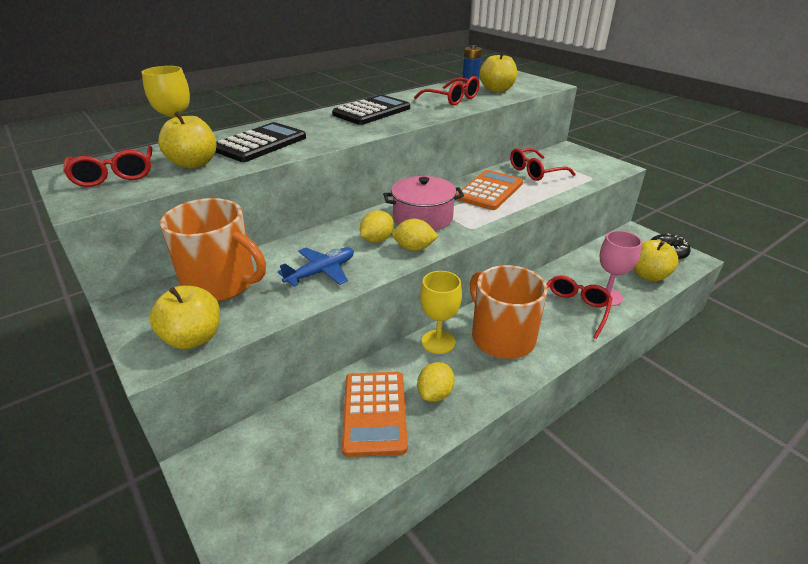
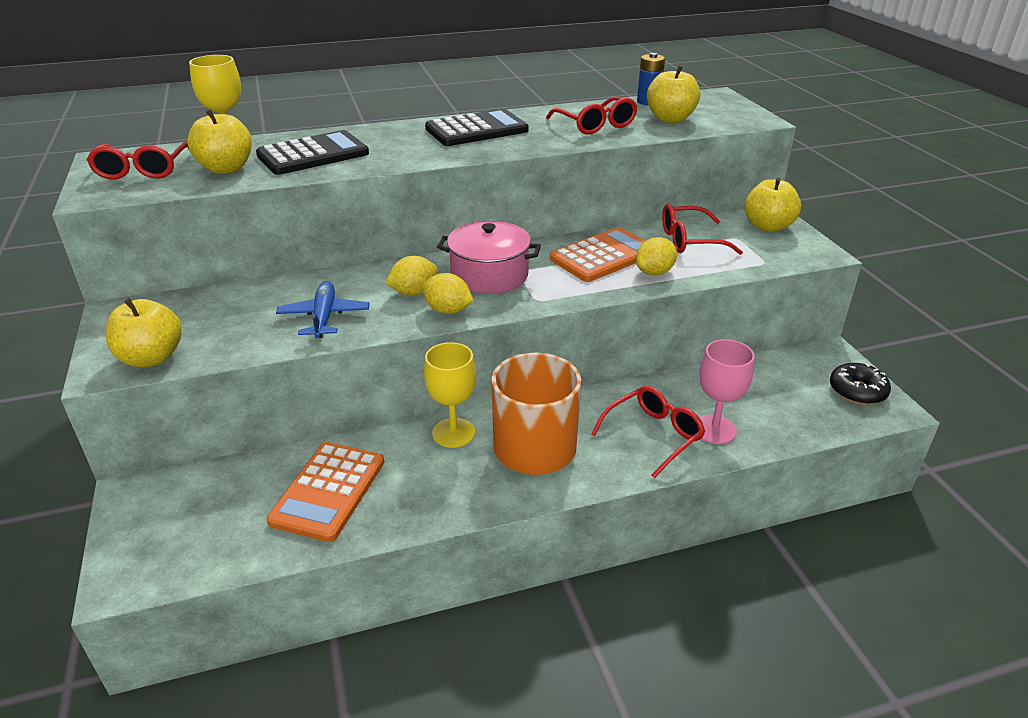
camera: 20 degrees right, 0 degrees up
(221, 283) = (216, 307): orange mug -> none
(321, 272) = (324, 317): blue plane -> blue plane turned 75 degrees counterclockwise
(435, 393) = (408, 489): yellow lemon -> yellow lemon (654, 272)
(648, 275) = (800, 416): yellow apple -> yellow apple (767, 226)

